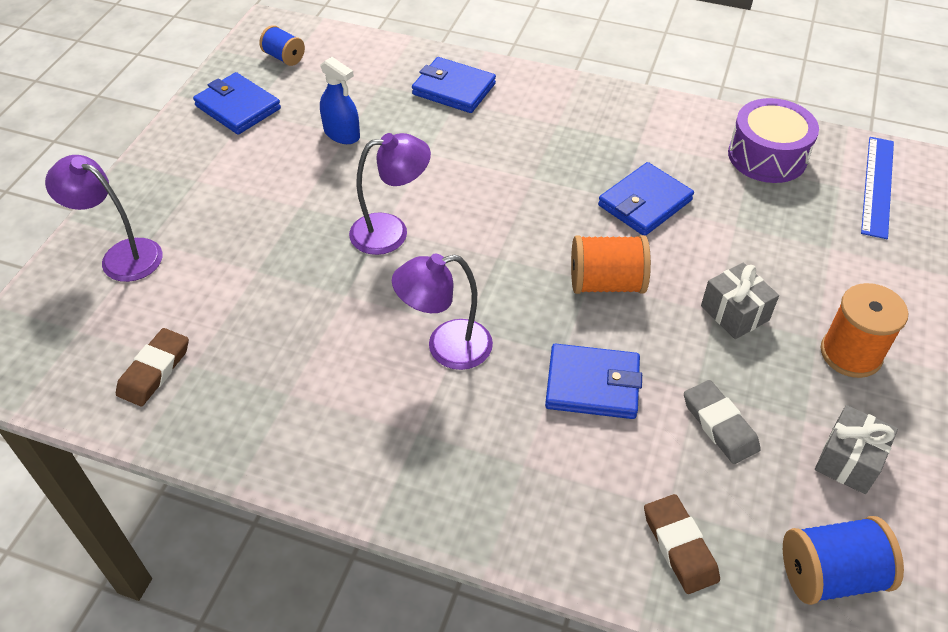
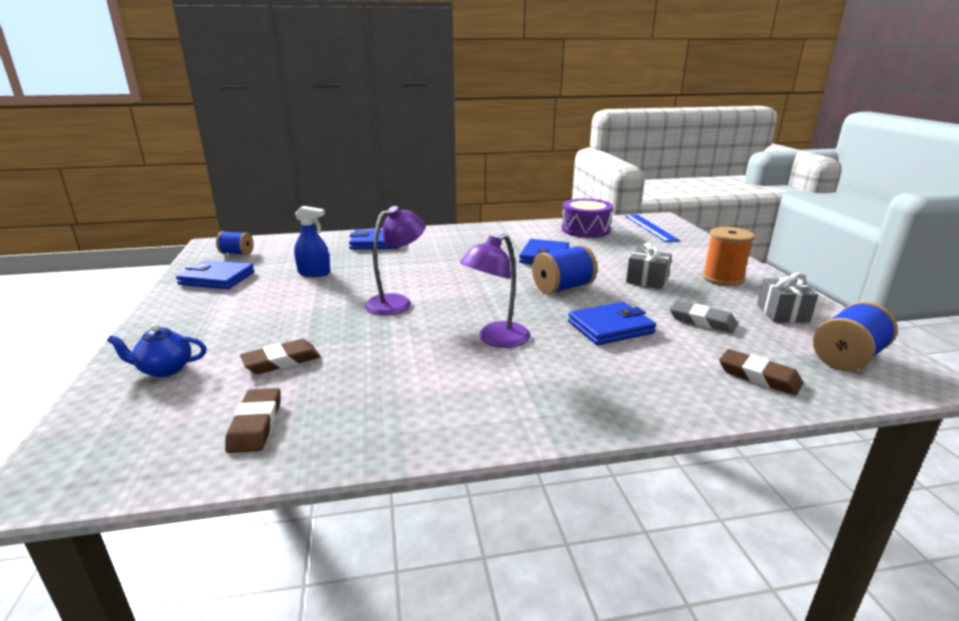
camera: 30 degrees left, 25 degrees down
(121, 255) = (165, 369): purple lamp -> blue teapot
(221, 288) = (281, 361): none -> brown eraser
(606, 283) = (563, 288): orange spool -> blue spool

